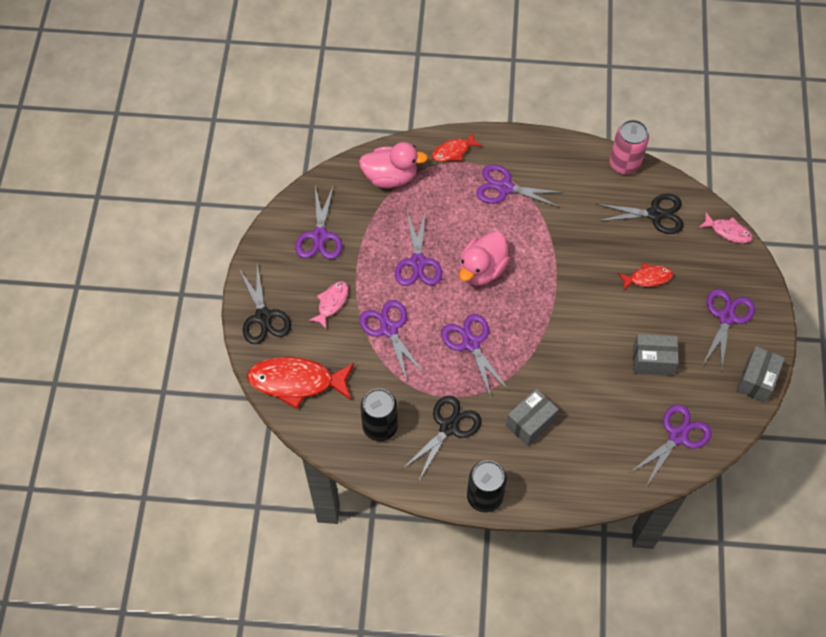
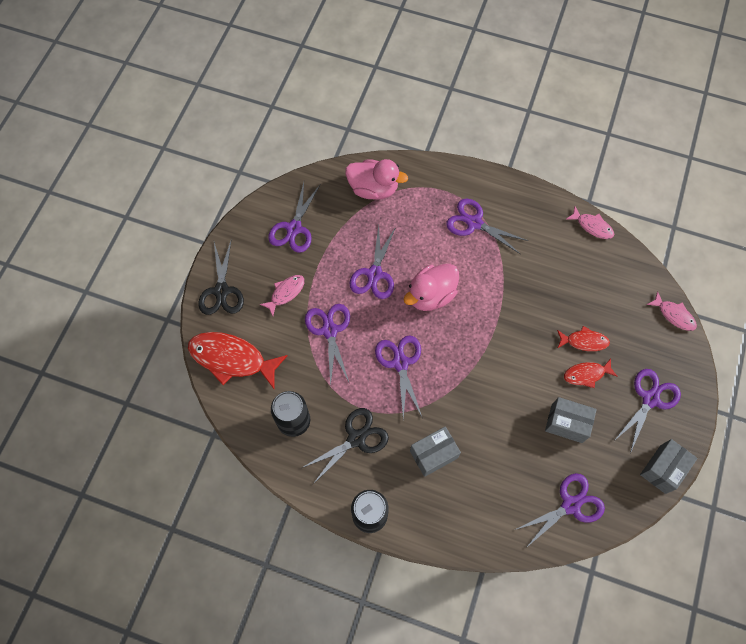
camera: 15 degrees right, 5 degrees up
(453, 151) = (437, 178): red fish -> red fish (586, 374)
(624, 164) = (592, 226): pink can -> pink fish
(655, 214) = (608, 281): black scissors -> none

